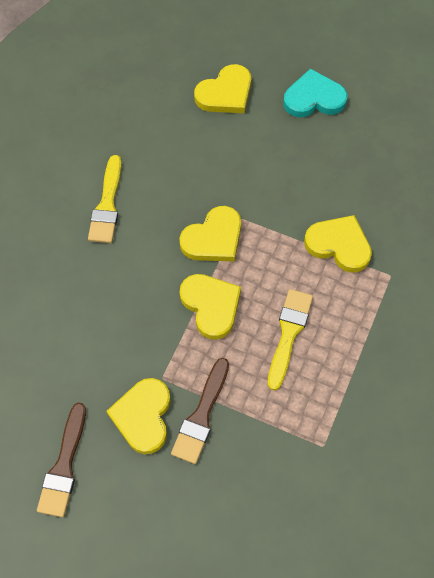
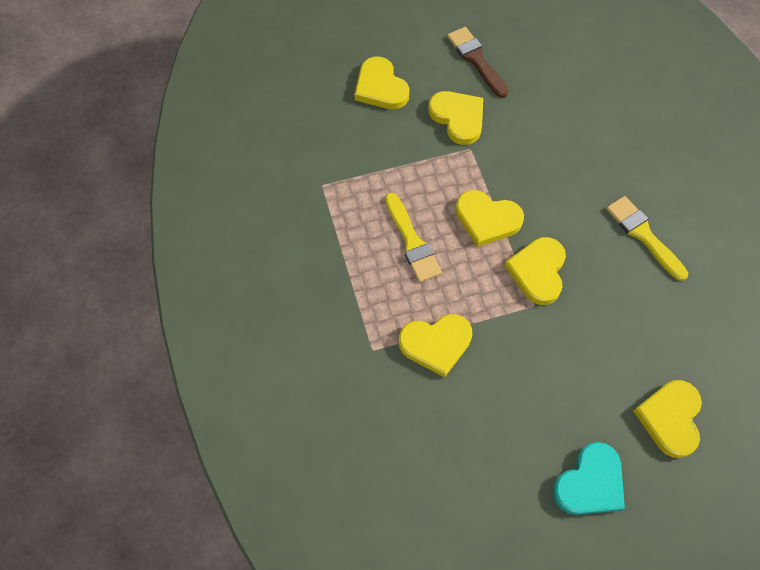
camera: 140 degrees right, 0 degrees up
(182, 510) = (380, 87): none -> yellow heart
(201, 416) = (421, 145): brown brush -> none

